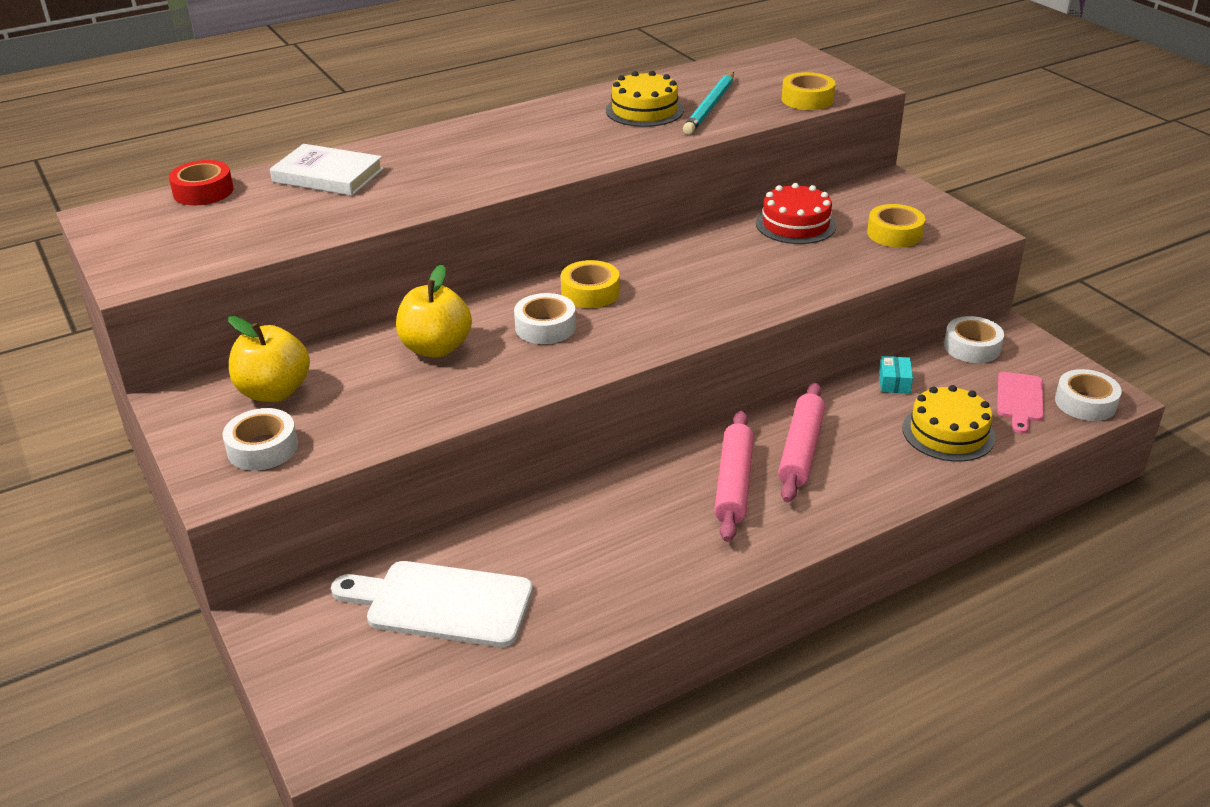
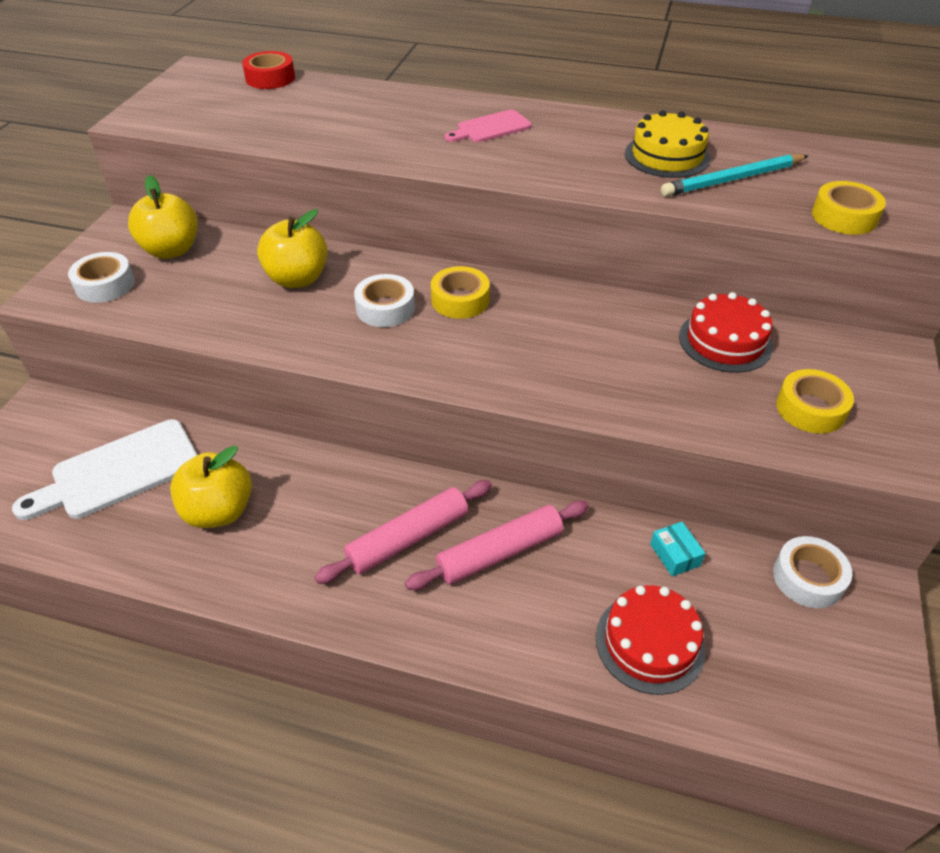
camera: 45 degrees right, 10 degrees up
(328, 175) = (353, 101): white book -> none
(441, 603) = (119, 471): white cutting board -> white cutting board turned 90 degrees counterclockwise
(574, 565) = (219, 511): none -> yellow apple
(894, 382) = (675, 555): turquoise box -> turquoise box turned 75 degrees counterclockwise
(948, 433) = (650, 643): yellow cake -> red cake
(1019, 400) = (775, 669): pink cutting board -> pink cutting board (490, 128)
(1085, 403) = (846, 732): white tape -> none

